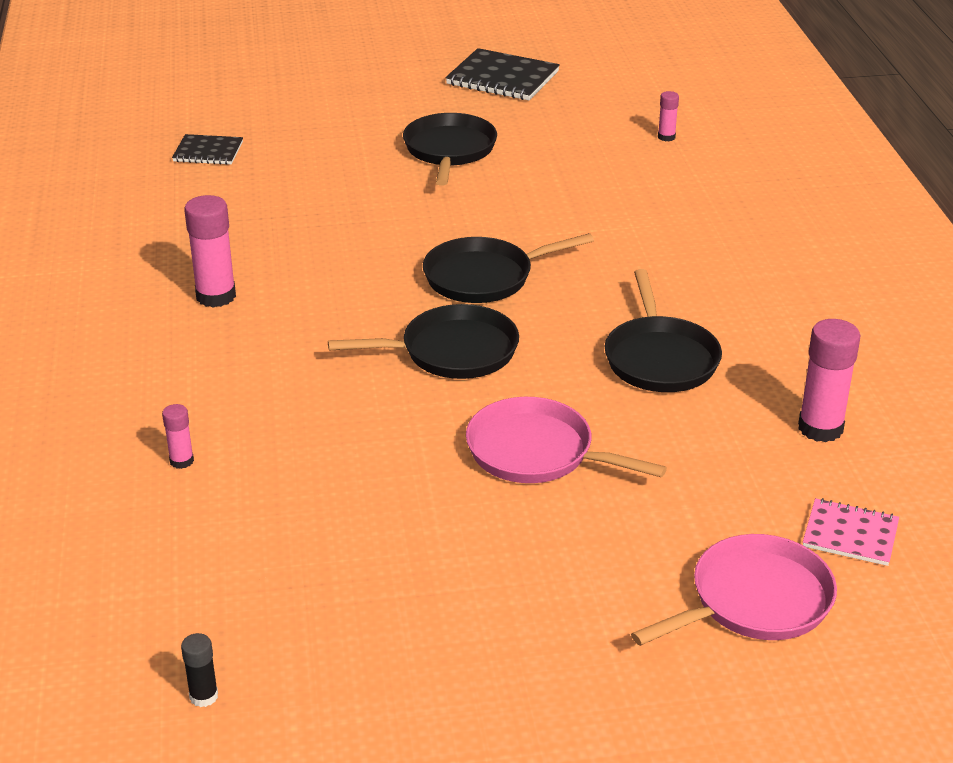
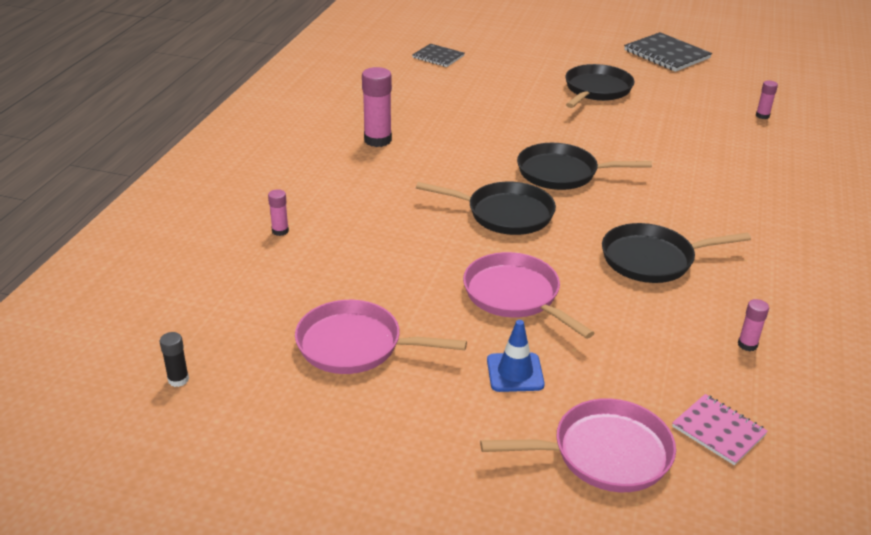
camera: 25 degrees right, 0 degrees up
(393, 576) = (355, 345): none -> pink pan
(600, 544) = (515, 372): none -> blue traffic cone
(660, 358) = (652, 259): black pan -> black pan turned 60 degrees clockwise
(820, 428) = (747, 345): pink glue stick -> pink glue stick, size x0.52

